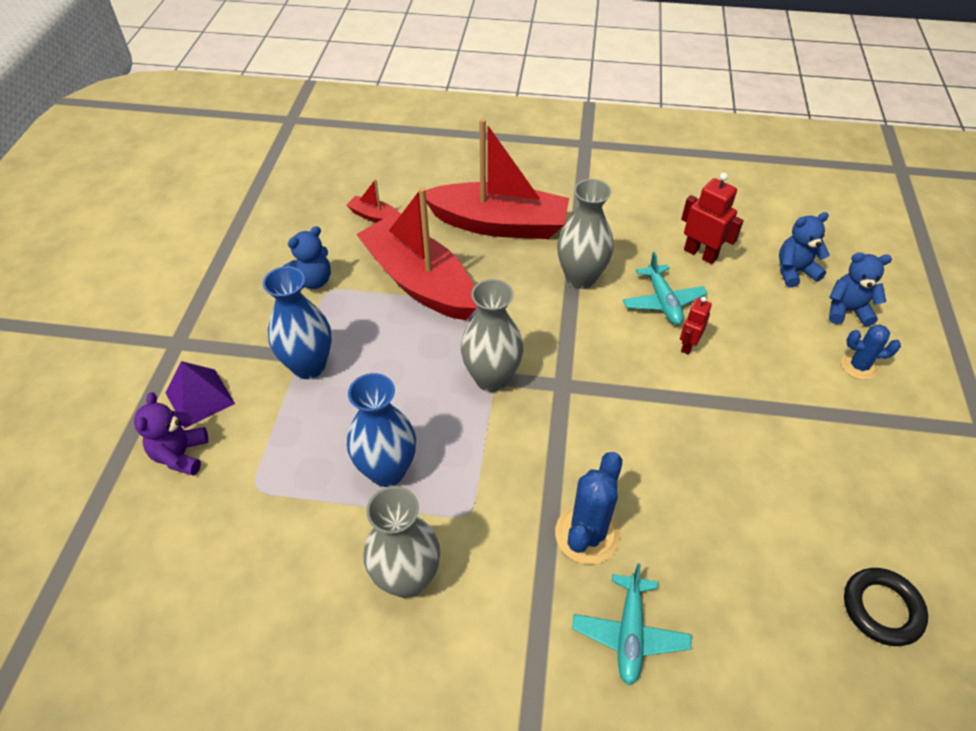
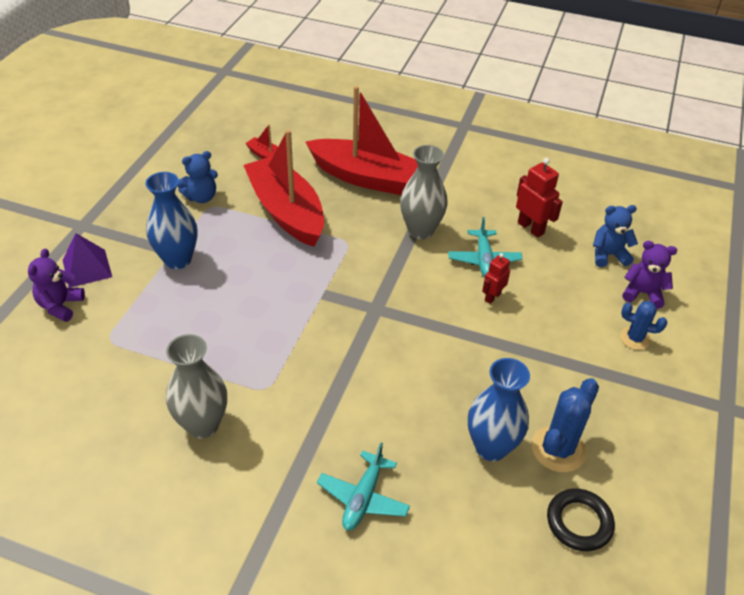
camera: 10 degrees right, 5 degrees down
(387, 471) = (213, 346): blue vase -> blue vase (491, 447)
(491, 378) = (319, 294): grey vase -> none
(587, 534) = (355, 421): blue cactus -> blue cactus (558, 449)
(847, 310) = (642, 293): blue teddy bear -> purple teddy bear

